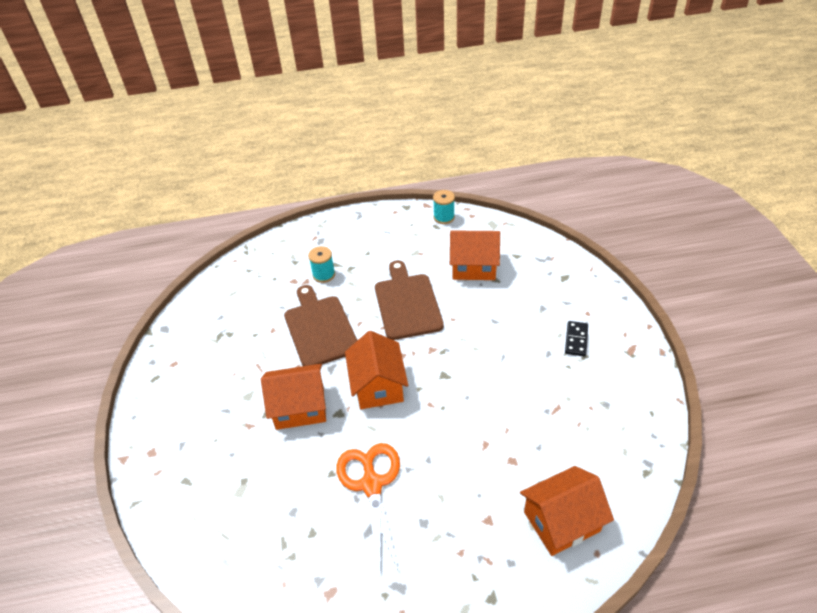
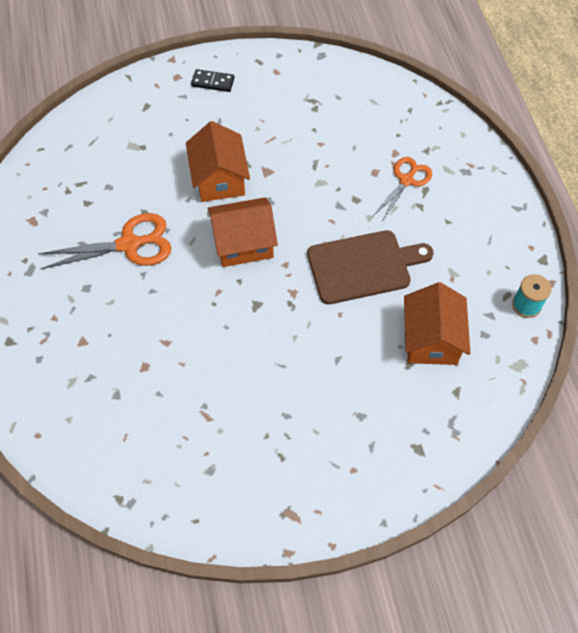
camera: 85 degrees right, 15 degrees up
(319, 328) = (323, 185): brown cutting board -> none
(324, 275) = (406, 180): turquoise spool -> orange scissors
(561, 521) = (73, 407): orange house -> none
(576, 340) = (307, 450): black domino -> black domino (213, 82)

